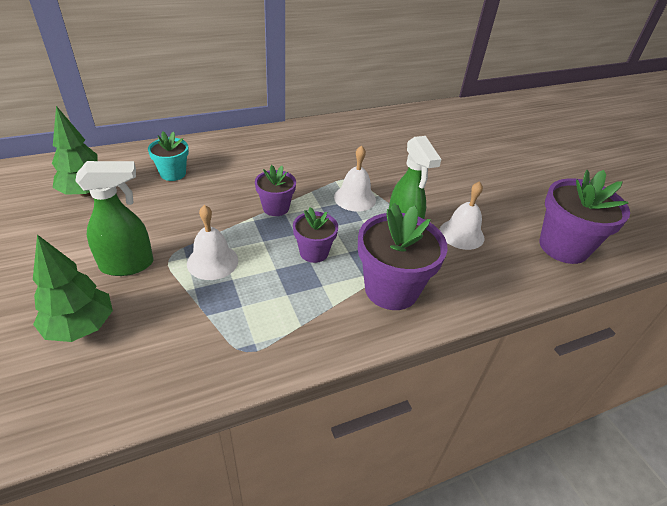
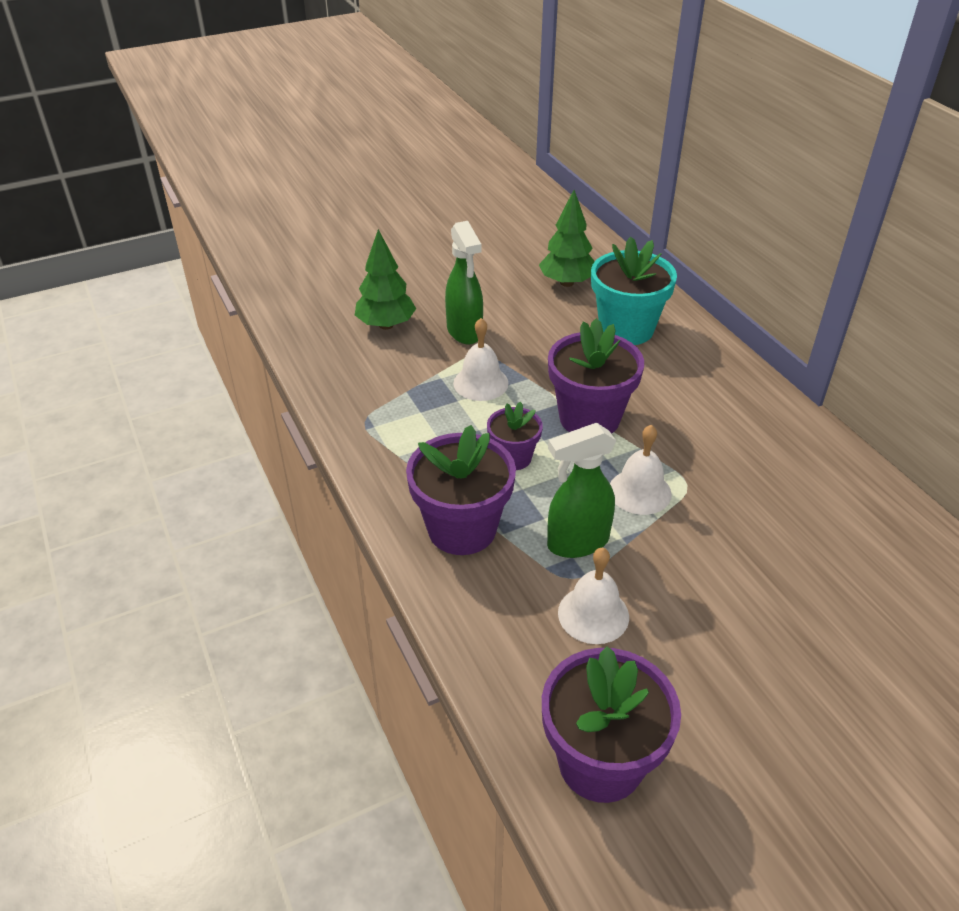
camera: 90 degrees right, 0 degrees up
(173, 173) = (626, 329): turquoise flower pot -> turquoise flower pot, size x1.76
(276, 208) = (589, 418): purple flower pot -> purple flower pot, size x1.76

